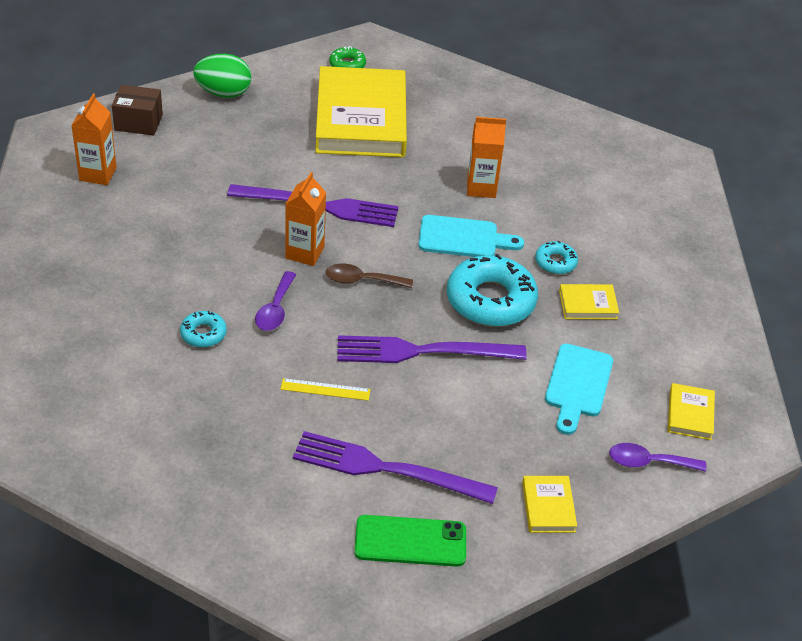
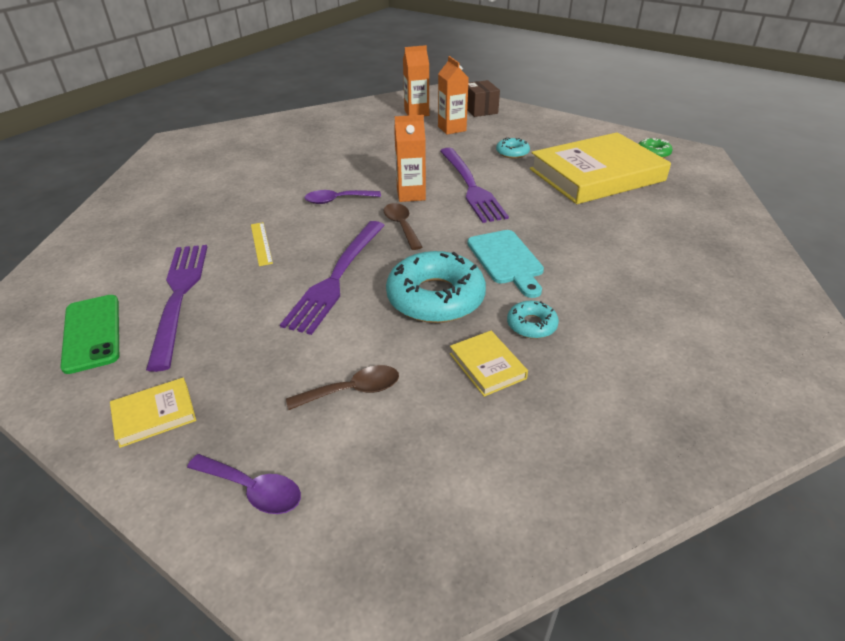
camera: 70 degrees right, 5 degrees down
(203, 334) = (291, 182): turquoise donut -> turquoise donut (512, 153)
(223, 93) = (548, 123): green egg -> none
(423, 351) = (336, 277): purple fork -> purple fork turned 135 degrees counterclockwise
(481, 188) = (588, 251): orange carton -> orange carton (452, 129)
(577, 385) = (353, 390): turquoise cutting board -> brown spoon
(648, 462) = (253, 489): purple spoon -> purple spoon turned 135 degrees clockwise
(690, 414) = (360, 514): yellow book -> none

